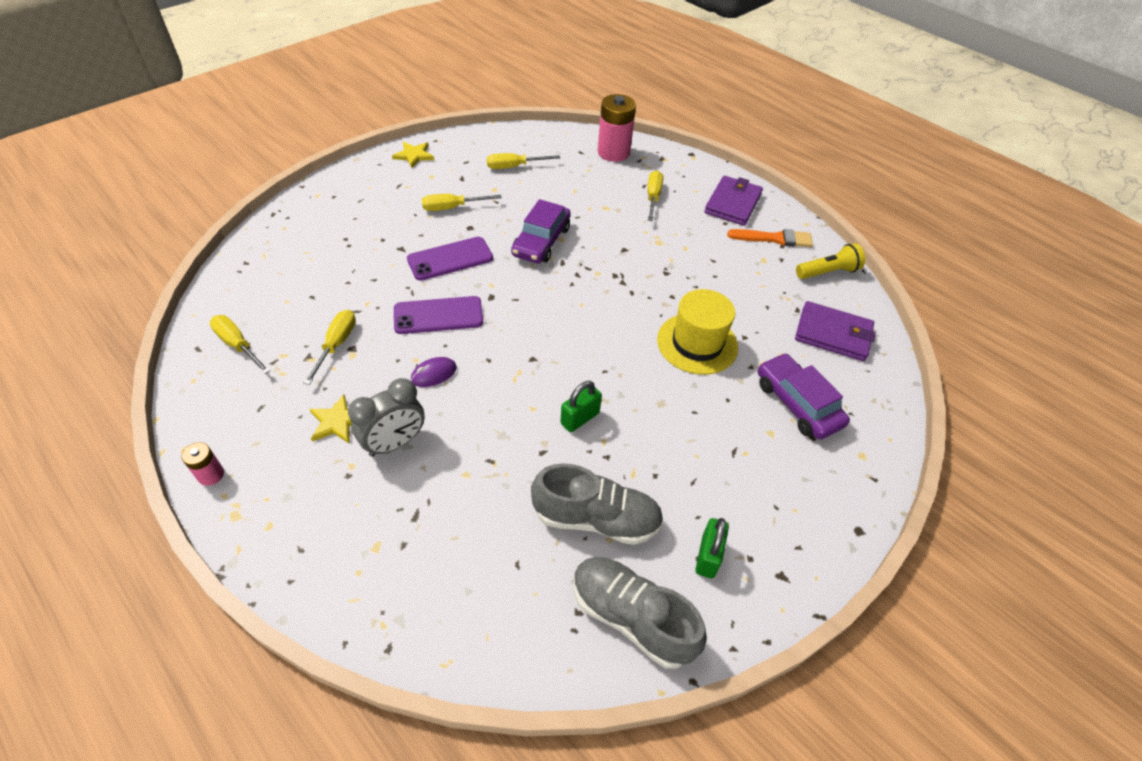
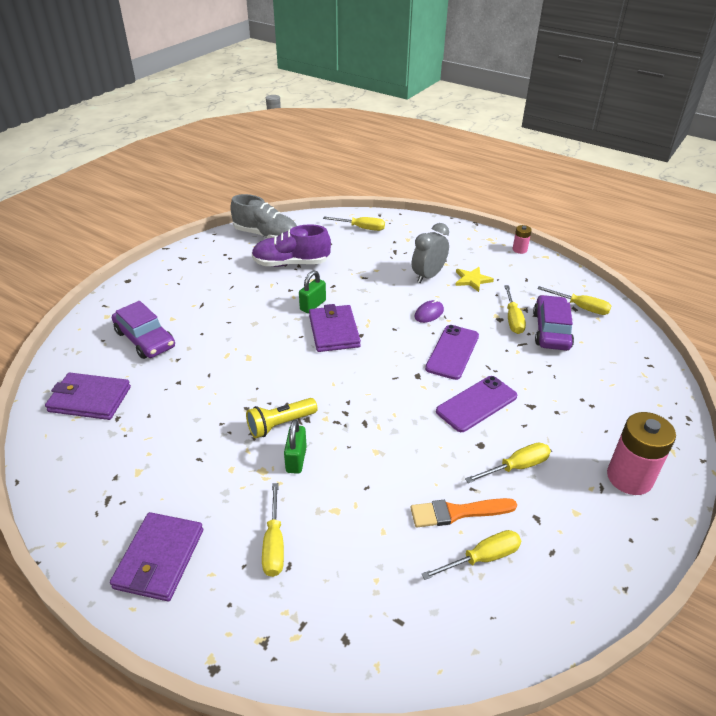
camera: 170 degrees right, 10 degrees down
(414, 155) = (627, 546): yellow star -> none
(438, 315) = (452, 352): purple phone -> purple phone turned 45 degrees counterclockwise
(444, 603) = (361, 228): none -> yellow screwdriver
(541, 241) = (396, 443): purple car -> purple car (551, 330)
(563, 370) = (334, 331): none -> purple wallet
(596, 519) = (291, 263): grey shoe -> purple shoe
(613, 152) = (347, 634): pink battery -> pink battery (629, 477)
(697, 343) = (223, 369): yellow hat -> none
(708, 556) = (224, 259): green padlock -> green padlock (296, 459)
(774, 238) = (115, 507): orange brush -> orange brush (458, 512)
(828, 272) = (63, 470): yellow flashlight -> yellow flashlight (280, 424)

